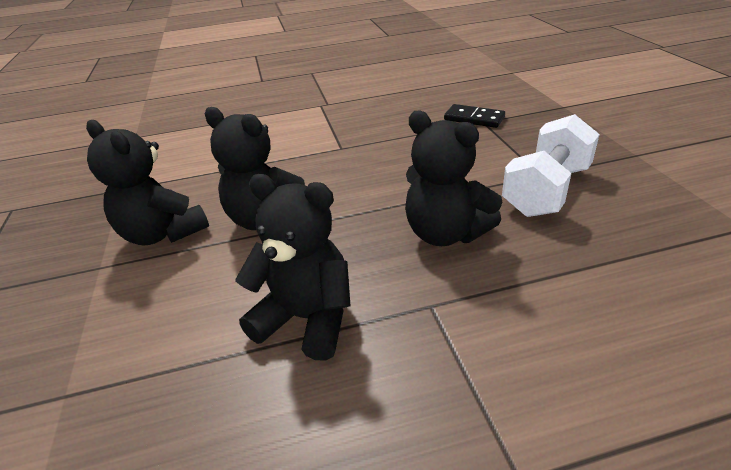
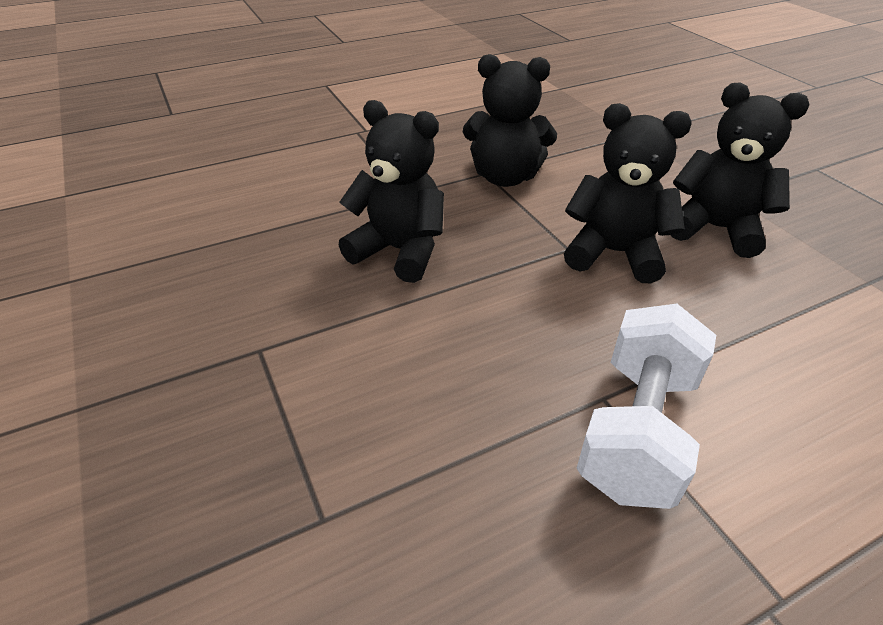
camera: 165 degrees right, 5 degrees up
(474, 118) = (342, 533): black domino -> none
(546, 191) = (265, 318): white dumbbell -> white dumbbell (637, 430)

